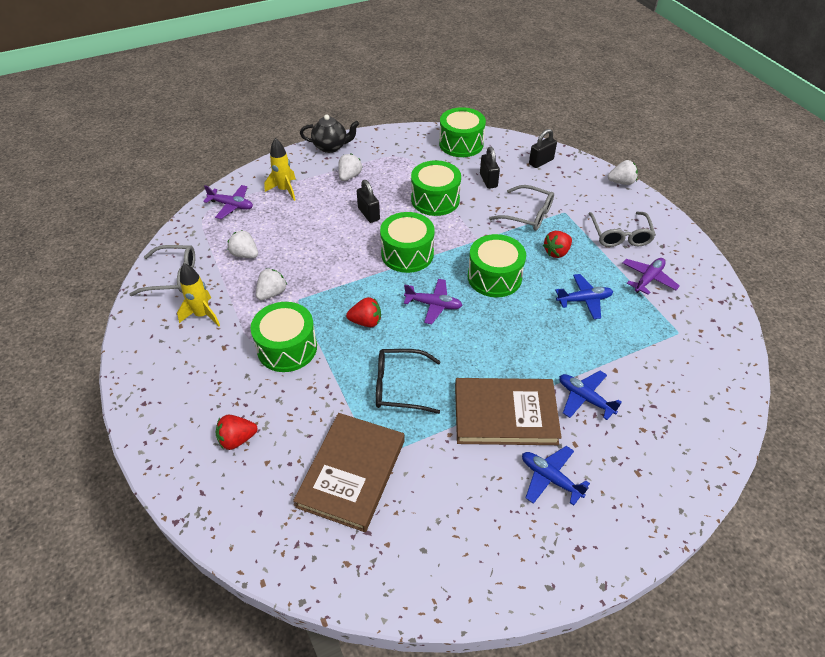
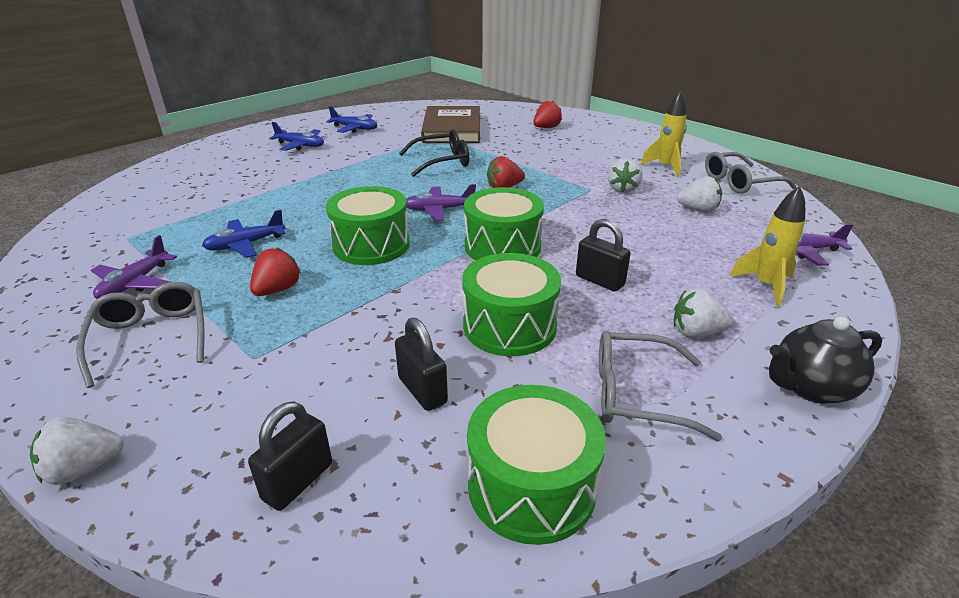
camera: 160 degrees right, 15 degrees down
(287, 348) = (562, 163): green drum -> none
(349, 176) = (696, 332): white strawberry -> white strawberry turned 90 degrees clockwise
(505, 414) = (340, 163): brown book -> none
(528, 215) = (328, 336): grey glasses -> grey glasses (636, 394)
(585, 398) = (263, 180): blue plane -> blue plane (355, 128)

